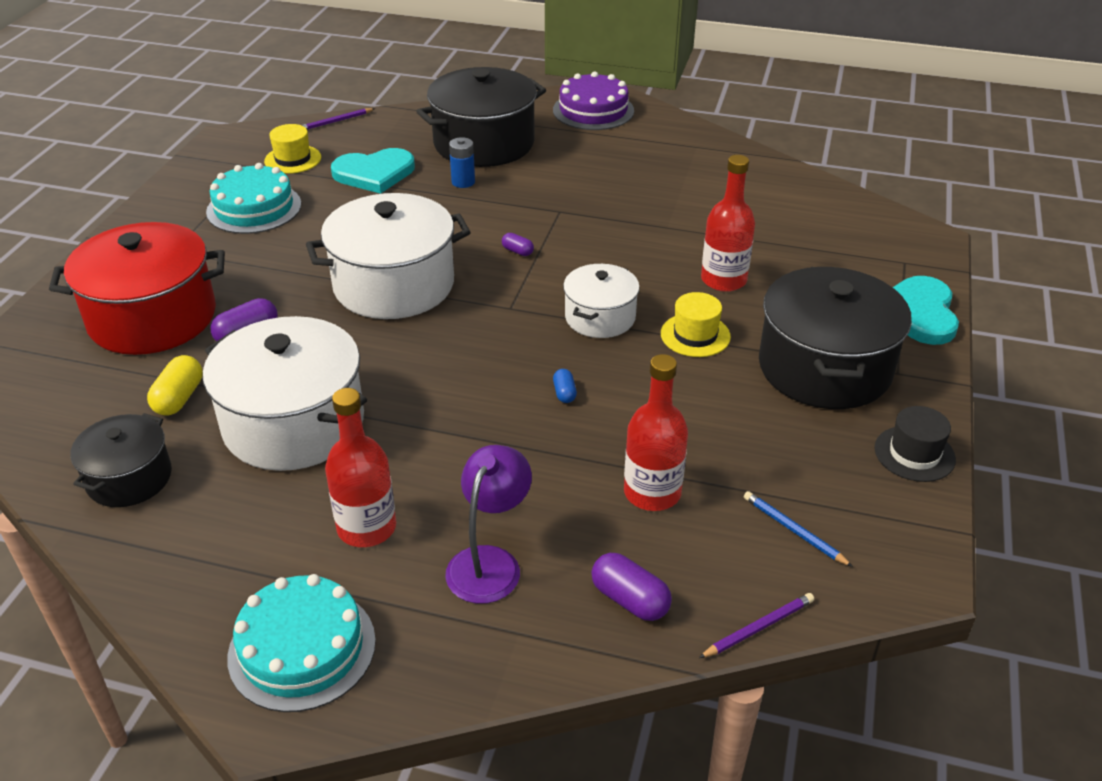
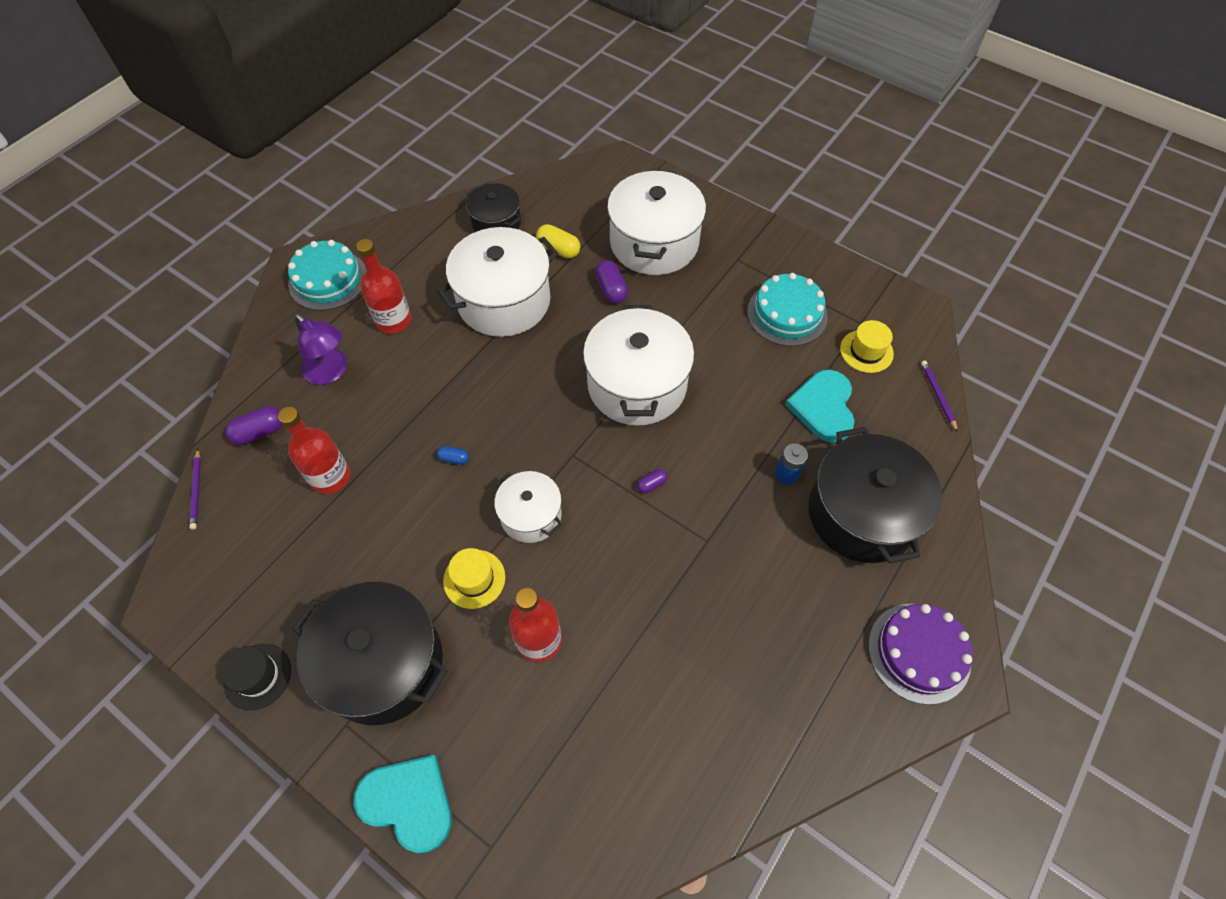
camera: 110 degrees right, 20 degrees up
(152, 317) = (654, 243): red pot -> white pot
(794, 531) = (247, 548): blue pencil -> none

